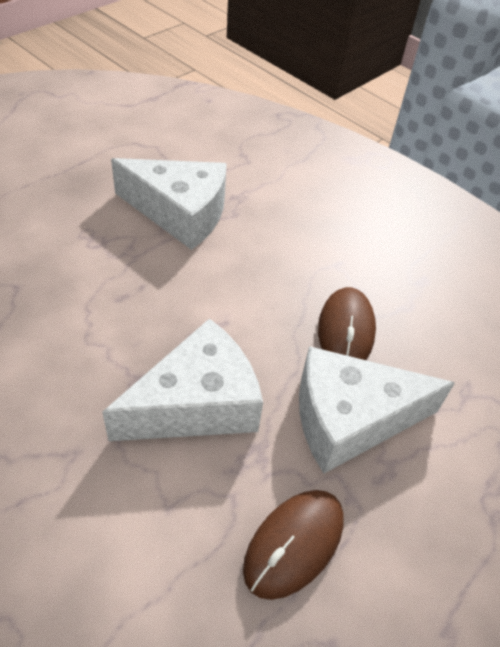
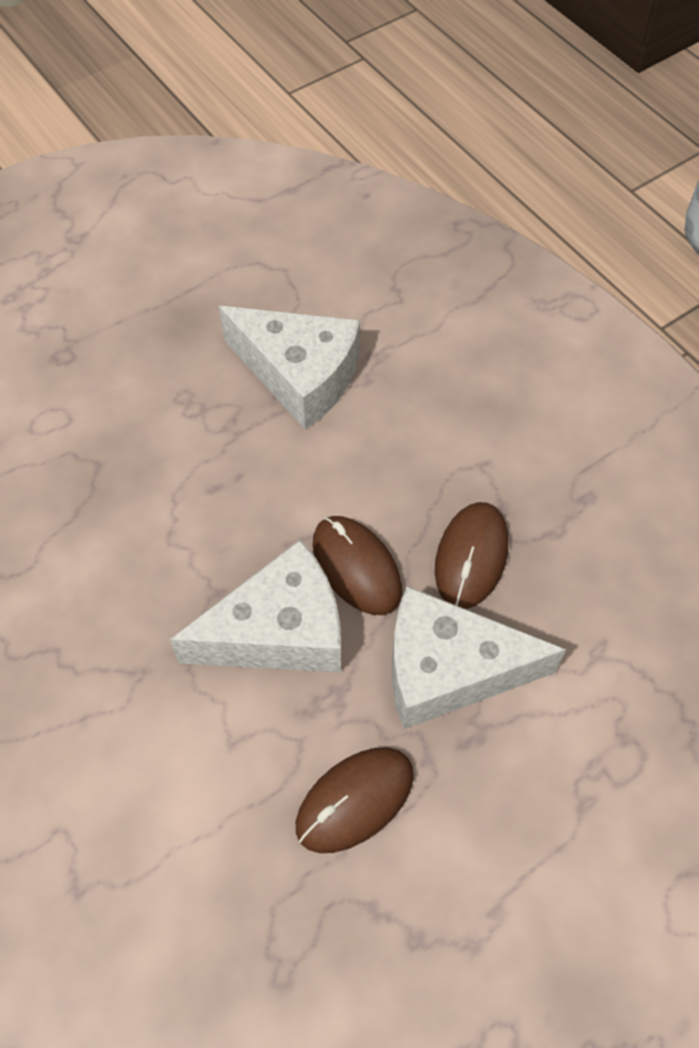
camera: 15 degrees right, 10 degrees up
(254, 346) = (356, 567): none -> brown mouse

